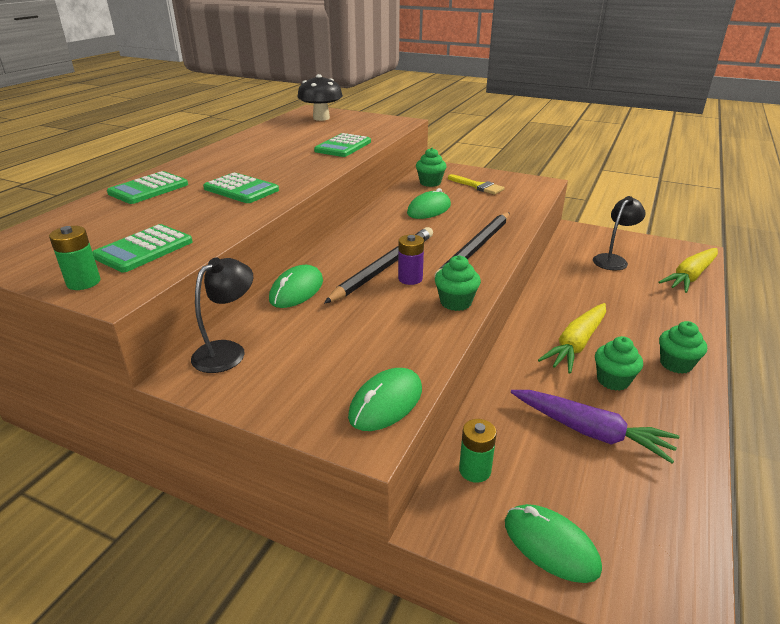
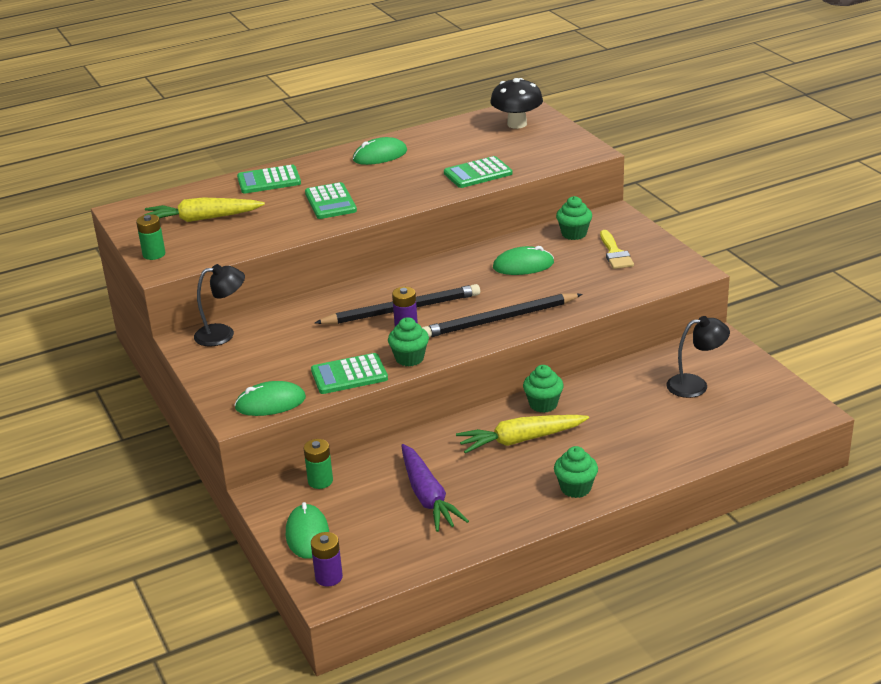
camera: 40 degrees right, 0 degrees up
(144, 249) = (209, 239): green calculator -> green calculator (349, 375)
(296, 290) = (315, 306): green mouse -> green mouse (380, 155)
(613, 380) = (502, 476): green cupcake -> green cupcake (543, 404)
(650, 589) = (329, 577): none -> purple battery
(690, 276) = (744, 431): yellow carrot -> yellow carrot (202, 219)

